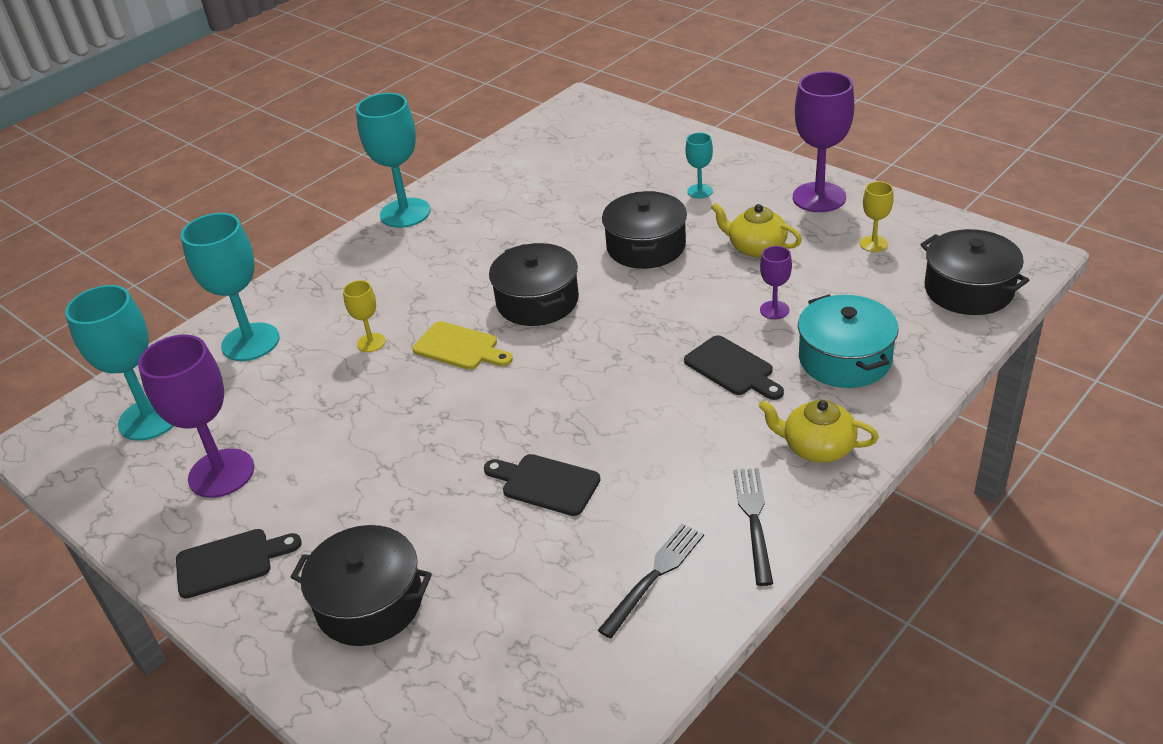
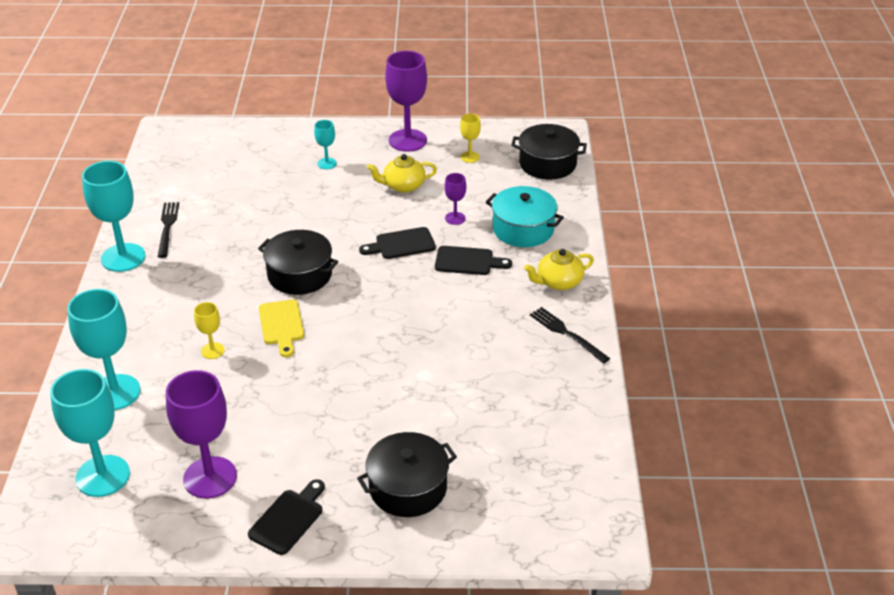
camera: 45 degrees left, 0 degrees up
(460, 347) = (281, 325): yellow cutting board -> yellow cutting board turned 90 degrees clockwise
(545, 484) = (434, 373): black cutting board -> black cutting board (401, 244)
(646, 246) = (332, 212): black pot -> none
(654, 576) = (548, 387): black fork -> black fork (167, 227)

